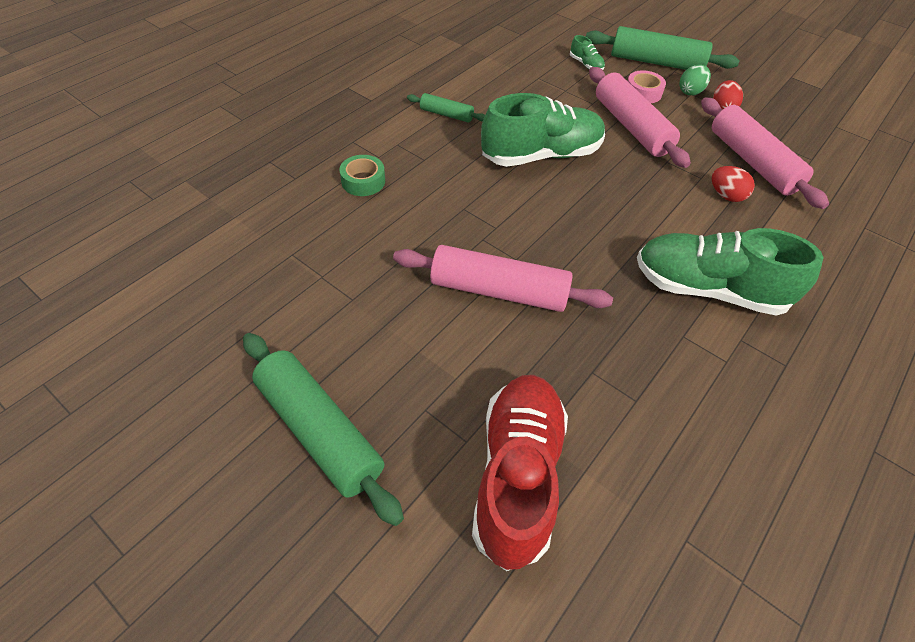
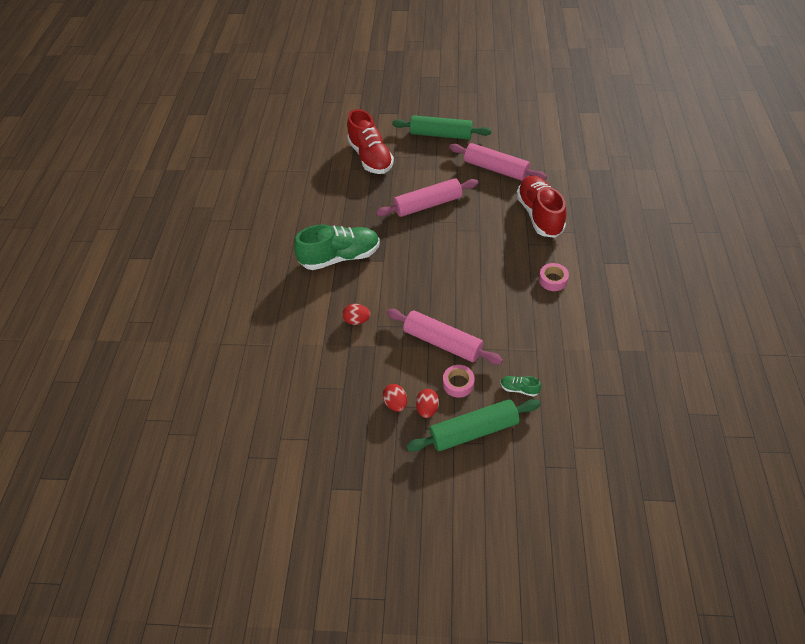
camera: 150 degrees right, 0 degrees up
(363, 181) = (539, 215): green tape -> red shoe
(446, 114) = (553, 280): green rolling pin -> pink tape
(541, 155) = (474, 285): green shoe -> none
(690, 92) = (427, 409): green egg -> red egg
(752, 162) = (353, 359): pink rolling pin -> pink rolling pin (496, 169)

